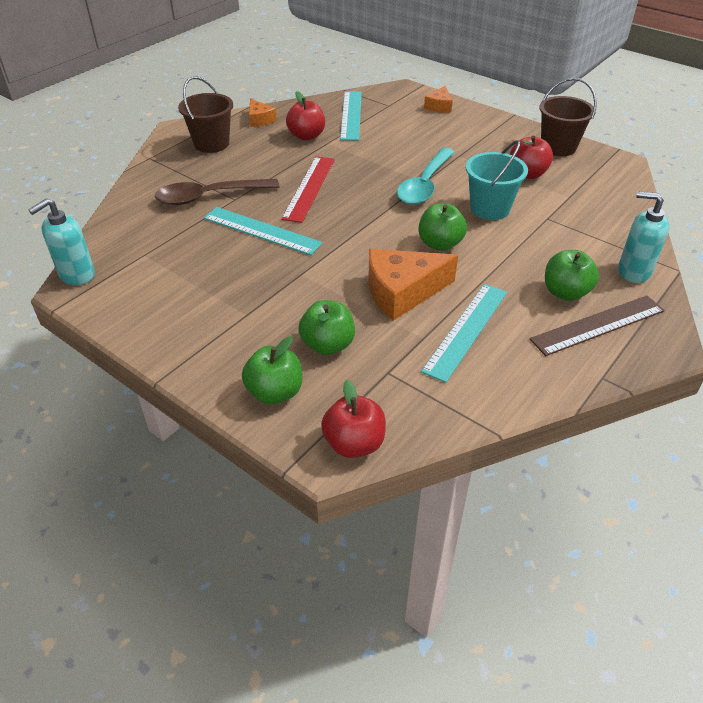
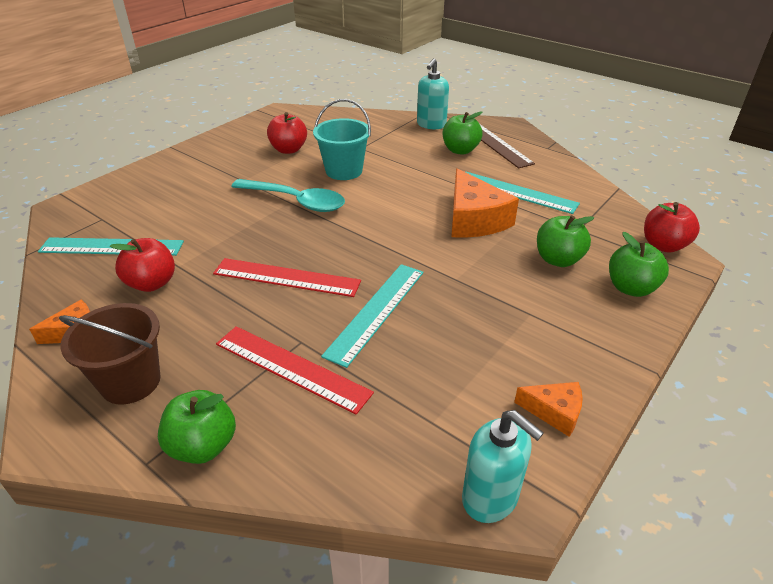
camera: 90 degrees left, 5 degrees down
(209, 197) = (291, 368): brown spoon -> red ruler
(439, 106) = (127, 185): orange cheese -> orange cheese (554, 412)
(440, 244) = (400, 198): green apple -> green apple (203, 446)
(558, 147) = (245, 132): brown bucket -> none

